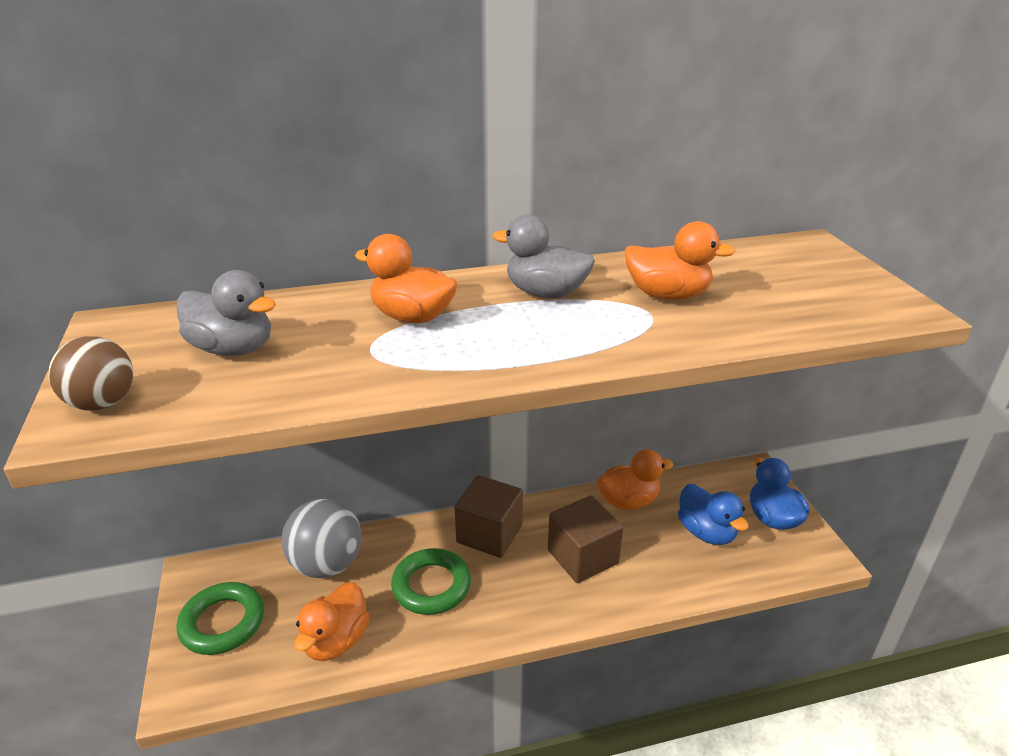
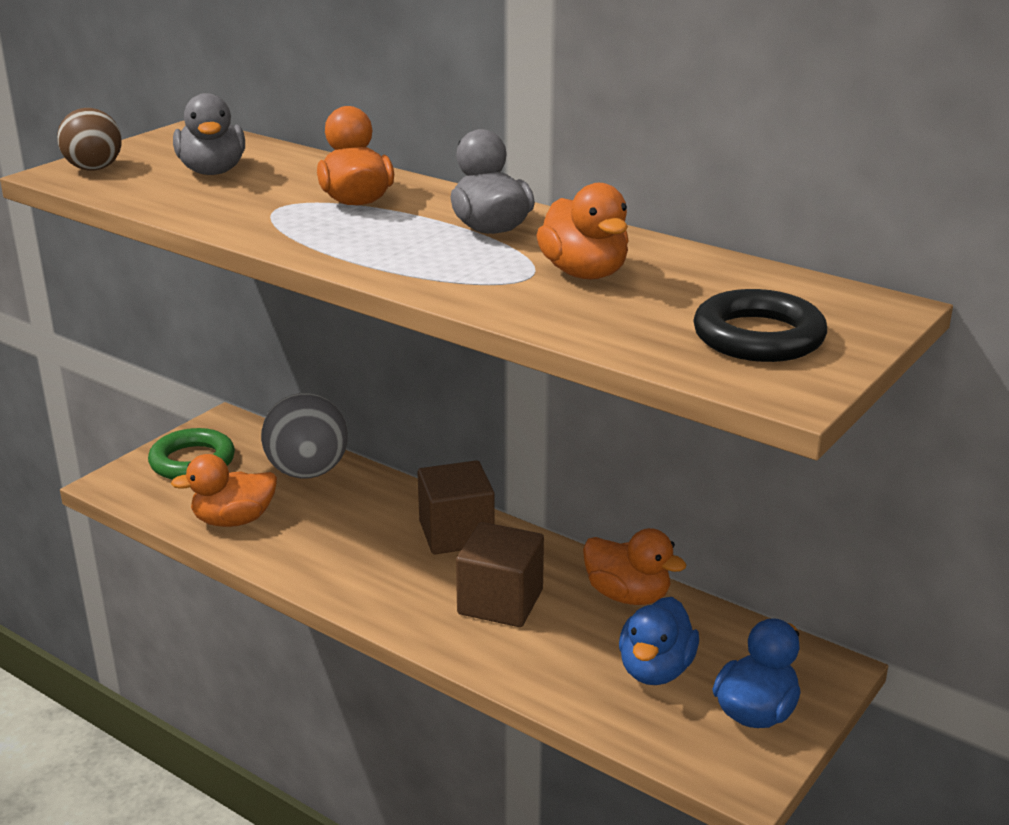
camera: 50 degrees right, 5 degrees down
(431, 586) = (350, 535): green ring -> none
(824, 288) = (758, 337): none -> black ring

